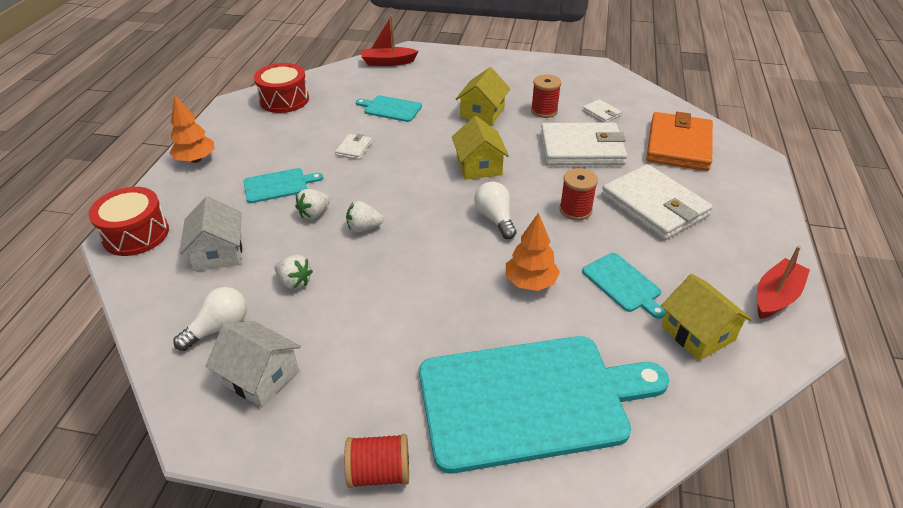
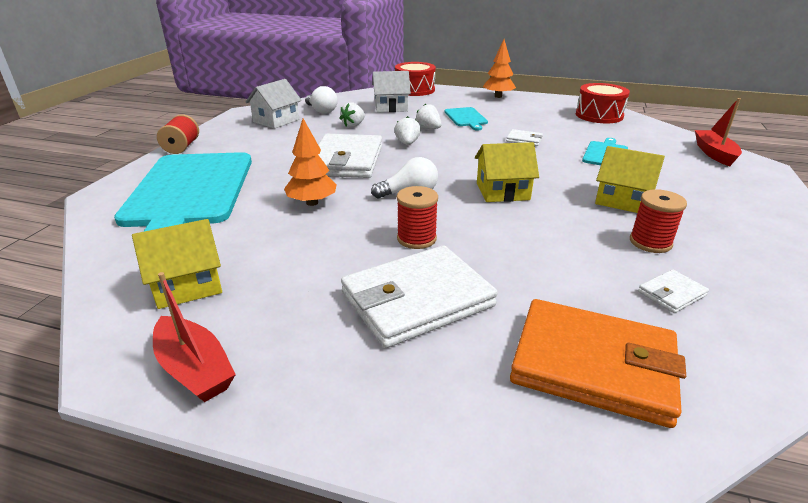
camera: 95 degrees right, 10 degrees down
(581, 149) = (554, 260): white wallet -> white wallet (346, 161)
(623, 284) = (284, 251): turquoise cutting board -> none

